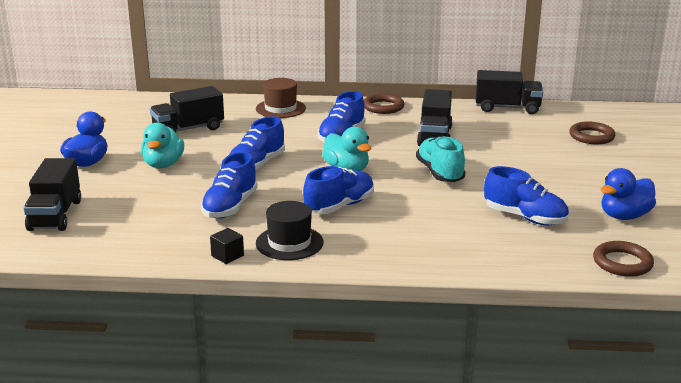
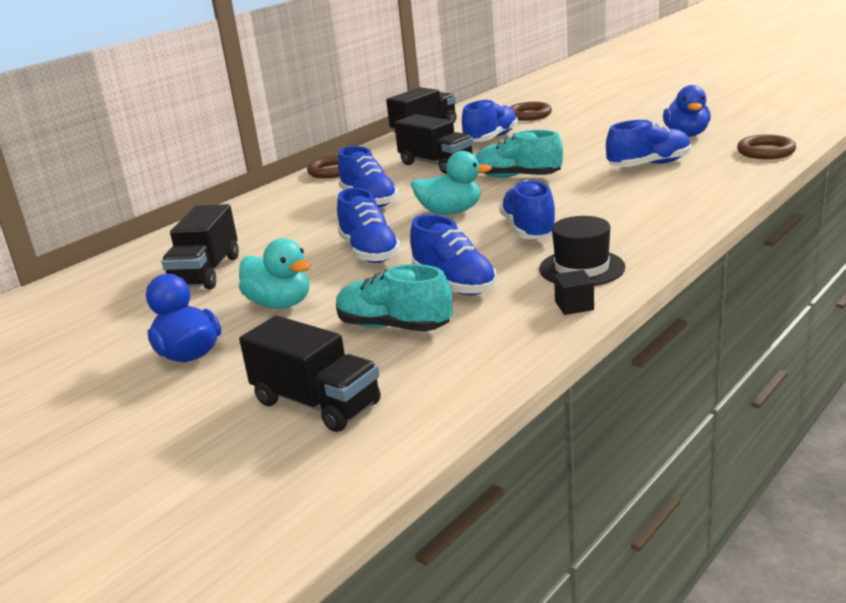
camera: 50 degrees left, 0 degrees up
(157, 207) = (394, 327): none -> turquoise shoe
(280, 108) = (245, 215): brown hat -> none
(514, 139) = (491, 139): none -> blue shoe

